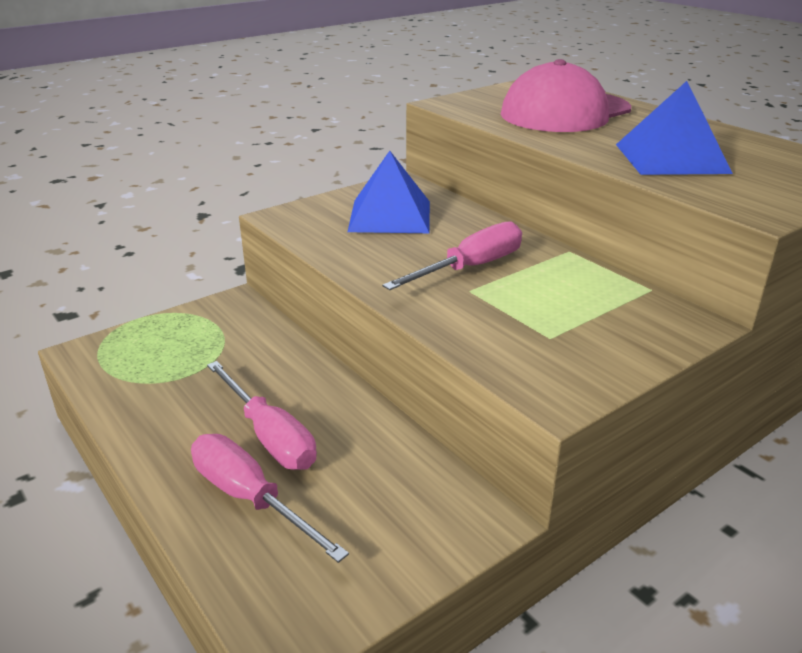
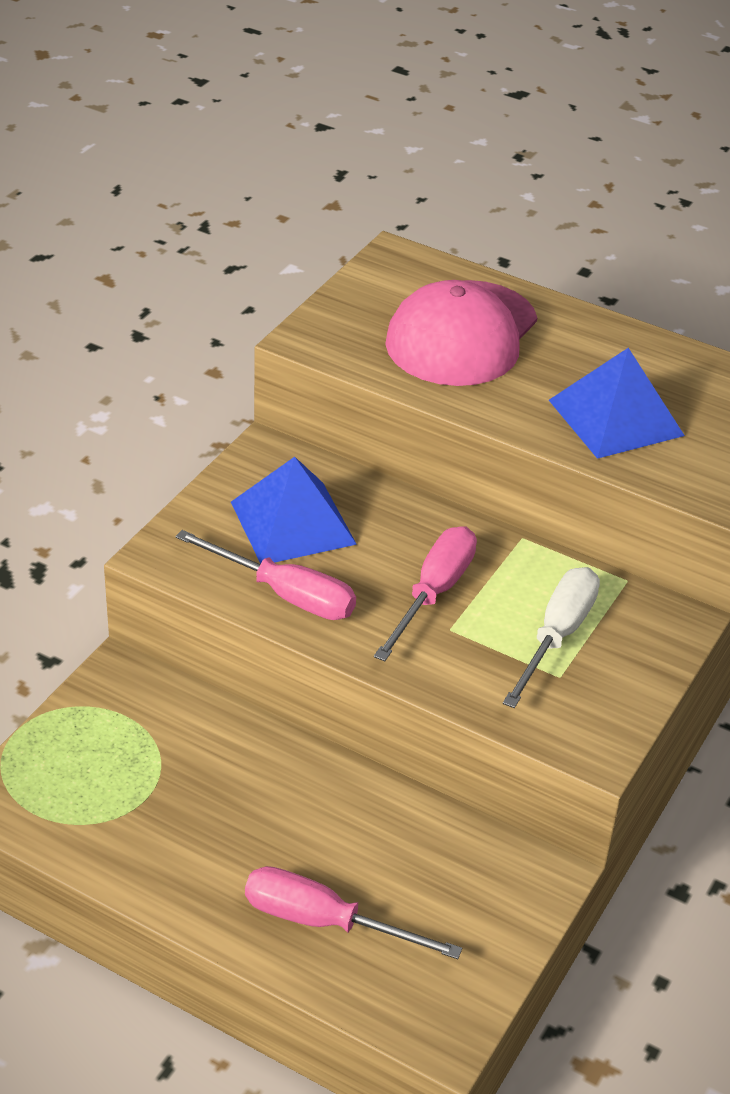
camera: 25 degrees left, 10 degrees up
(269, 436) = (294, 848): pink screwdriver -> pink screwdriver (285, 594)
(563, 311) = (557, 636): none -> white screwdriver

